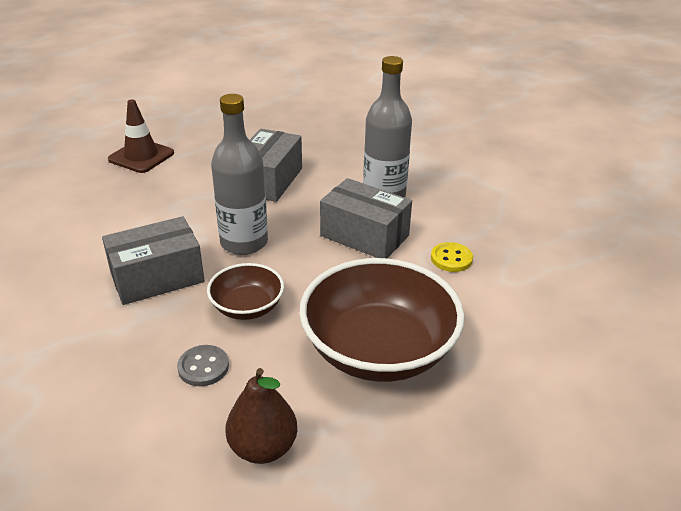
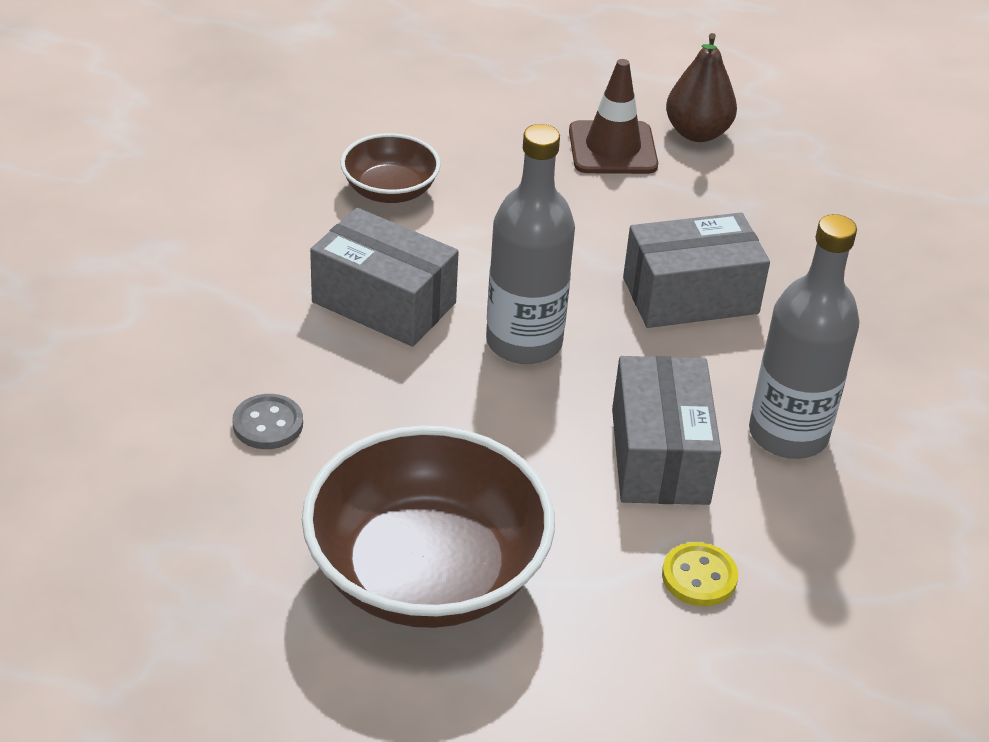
camera: 55 degrees right, 5 degrees up
(247, 307) = (400, 409): brown bowl -> brown bowl (390, 191)
(263, 447) = (186, 536): brown pear -> brown pear (697, 133)

